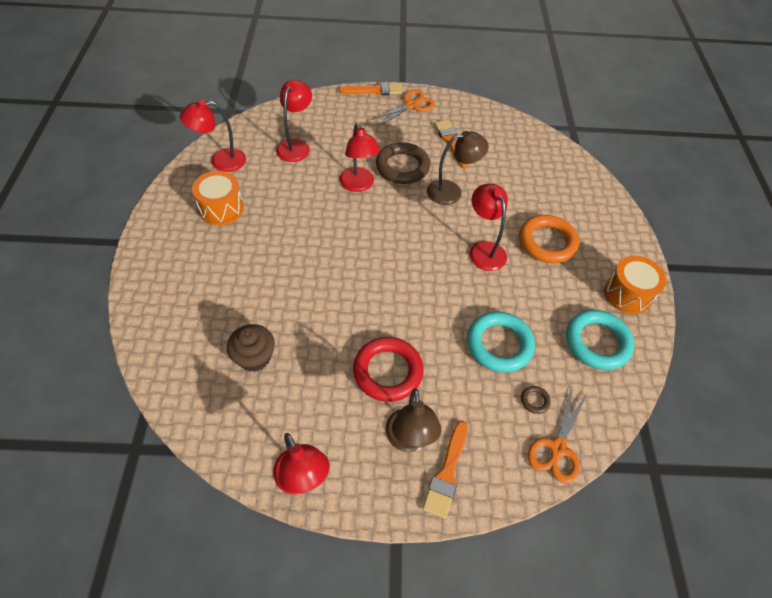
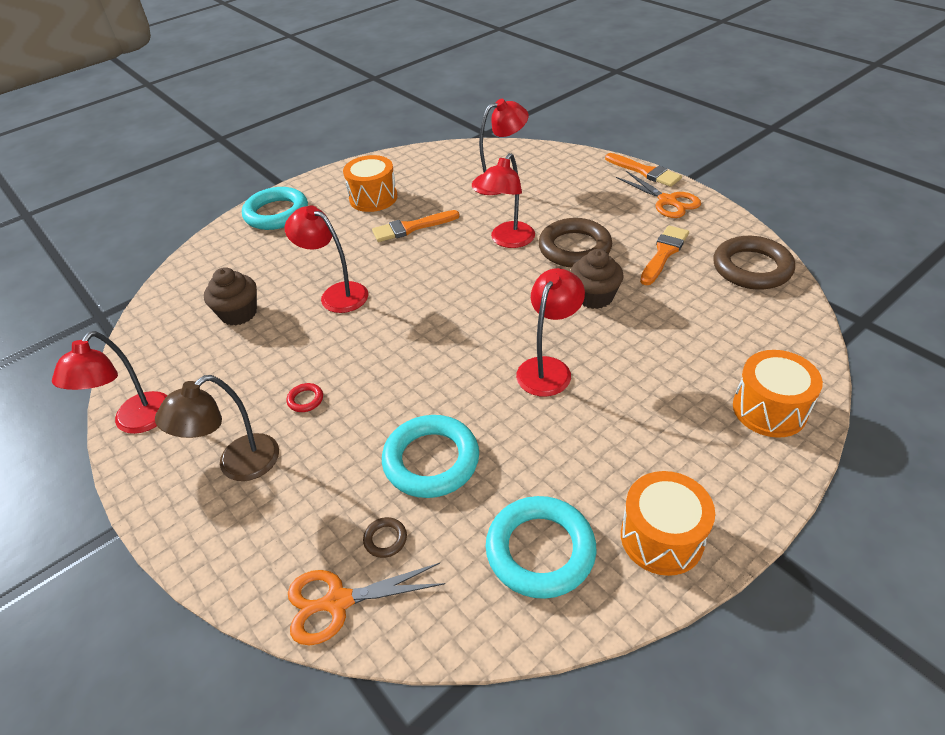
camera: 55 degrees right, 10 degrees down
(159, 267) = (276, 213): none -> turquoise ring
(221, 161) = (423, 165): red lamp -> red lamp (336, 294)
(387, 371) = (305, 400): red ring -> red ring, size x0.41
(411, 105) = (667, 201): orange scissors -> orange scissors turned 45 degrees clockwise
(446, 473) = (222, 519): orange brush -> orange brush (411, 227)
(451, 191) = (594, 297): brown lamp -> brown cupcake
(500, 126) = (751, 268): none -> brown ring
(547, 242) = (635, 410): orange ring -> none
(592, 200) = (769, 409): none -> orange drum

